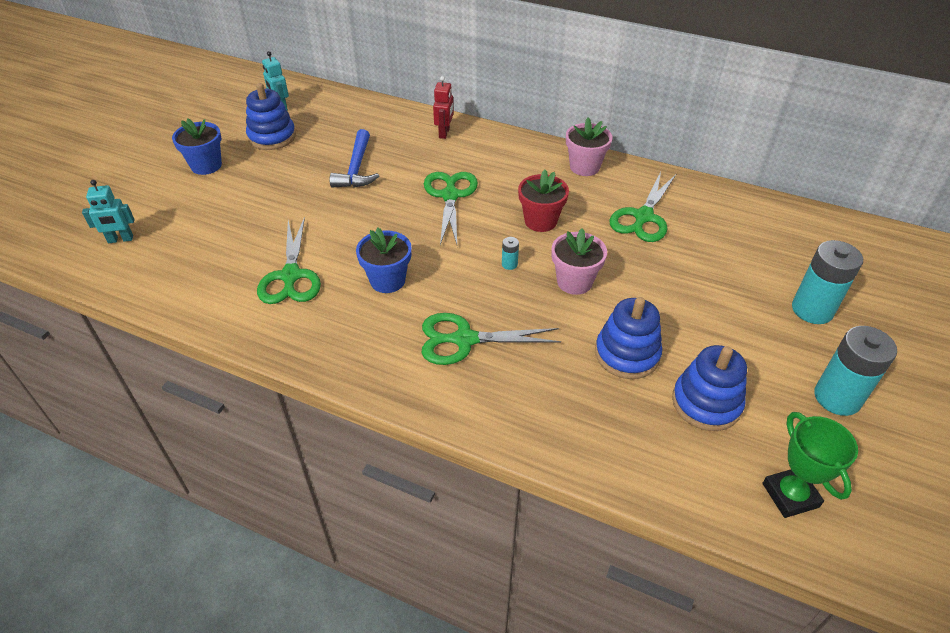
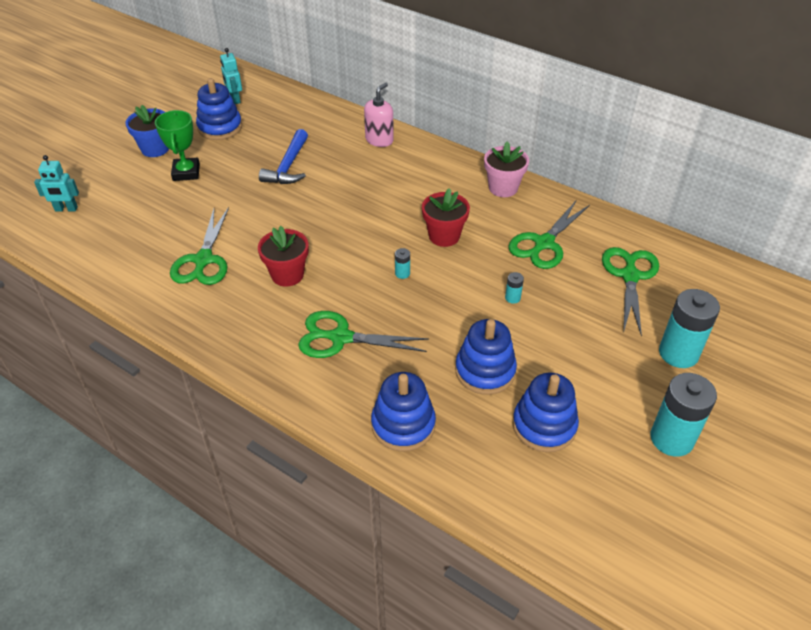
camera: 10 degrees right, 0 degrees up
(387, 280) = (287, 275): blue flower pot -> red flower pot
(444, 133) = (379, 140): red robot -> pink soap dispenser
(450, 196) = (367, 202): green scissors -> green scissors (630, 276)
(560, 424) = (403, 425): none -> blue stacking toy
(574, 282) = (458, 297): pink flower pot -> none
(630, 275) = (512, 298): none -> turquoise battery
(790, 495) = (593, 519): green trophy -> green trophy (186, 172)

